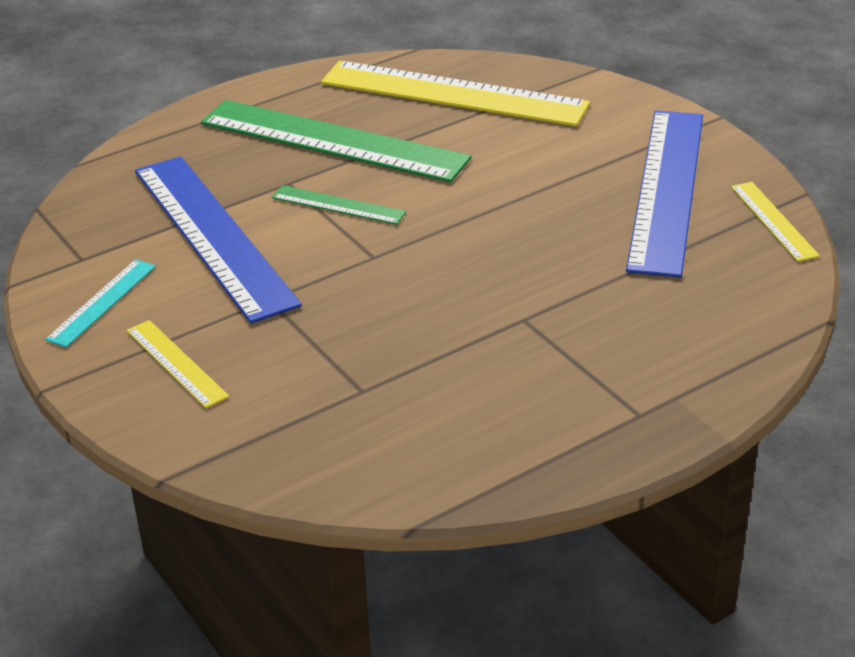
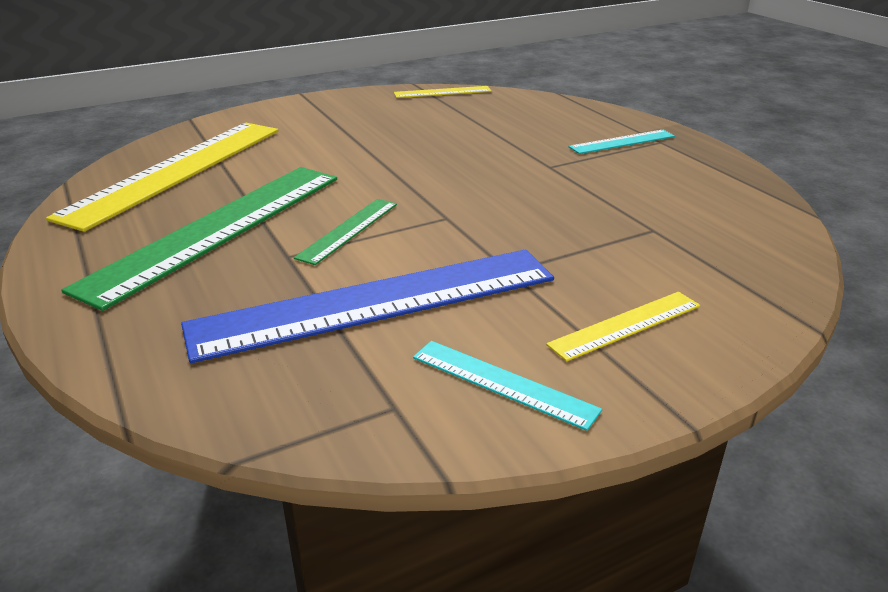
camera: 85 degrees left, 5 degrees down
(625, 379) = (622, 142): none -> turquoise ruler
(666, 189) = (389, 113): blue ruler -> none

